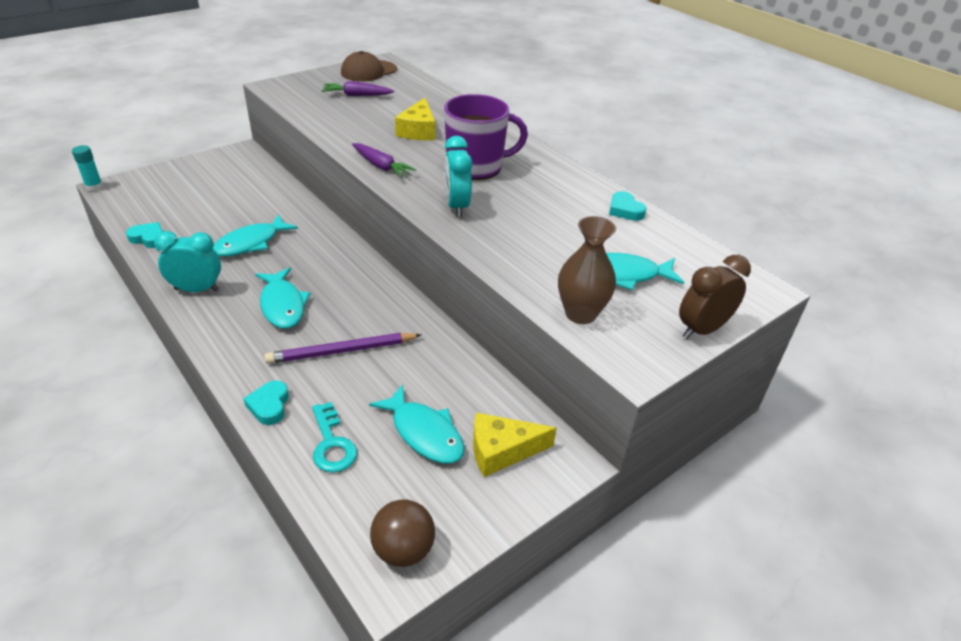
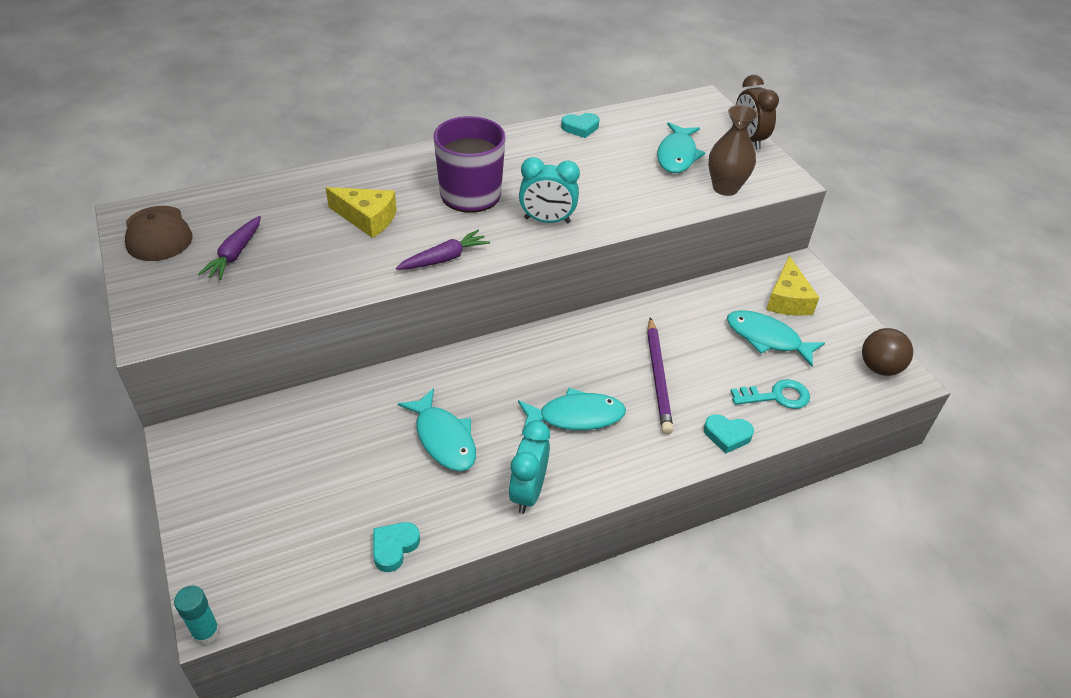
camera: 75 degrees left, 5 degrees up
(424, 433) = (767, 338): turquoise fish -> turquoise fish turned 120 degrees counterclockwise

